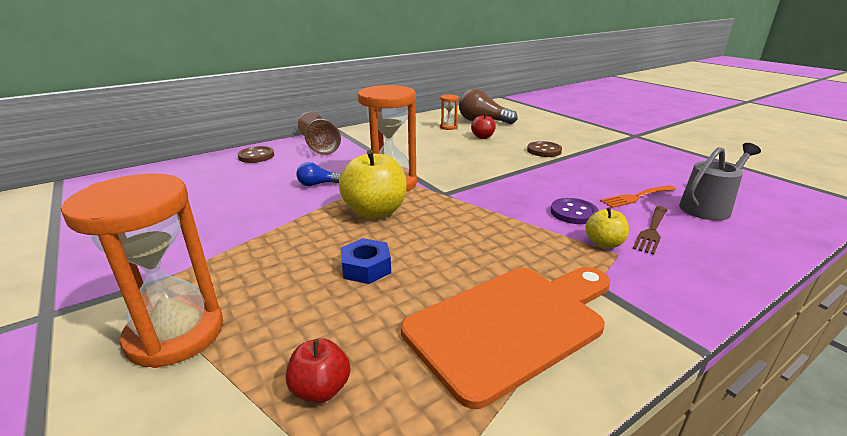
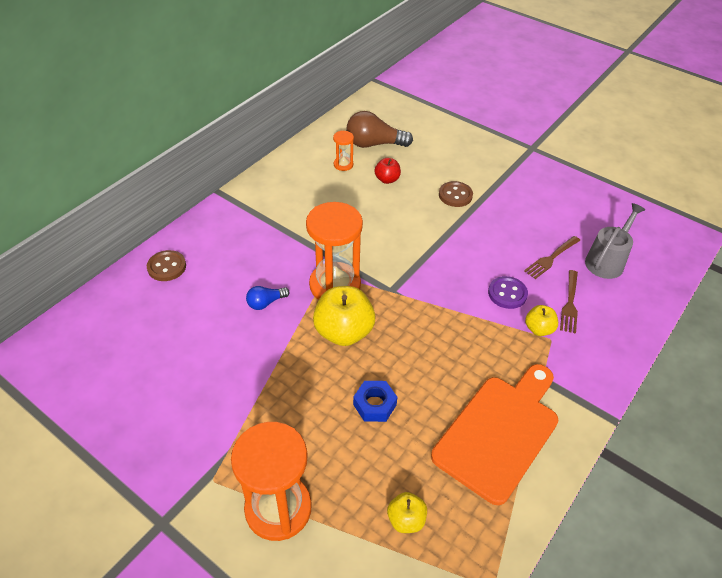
camera: 20 degrees left, 20 degrees up
(321, 148) = (229, 237): brown goblet -> none
(321, 389) = (406, 520): red apple -> yellow apple
(636, 197) = (551, 258): orange fork -> brown fork

